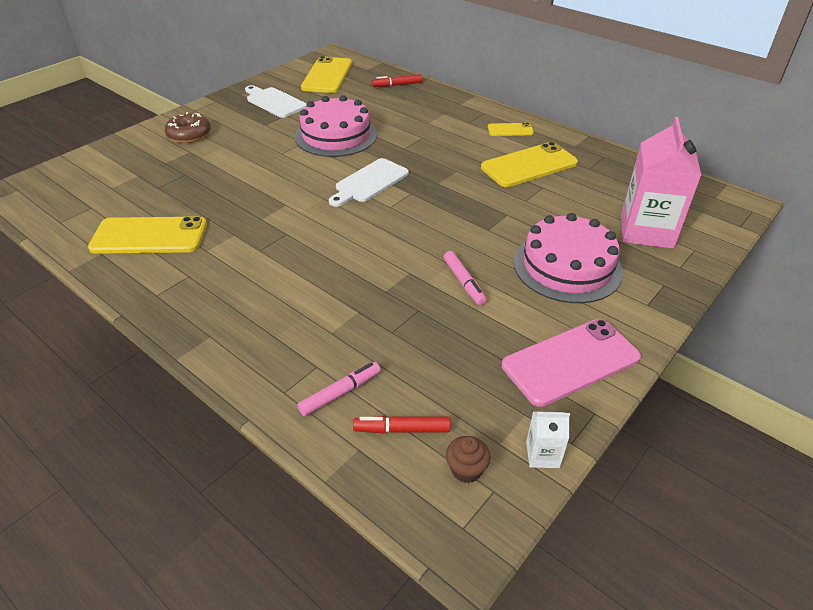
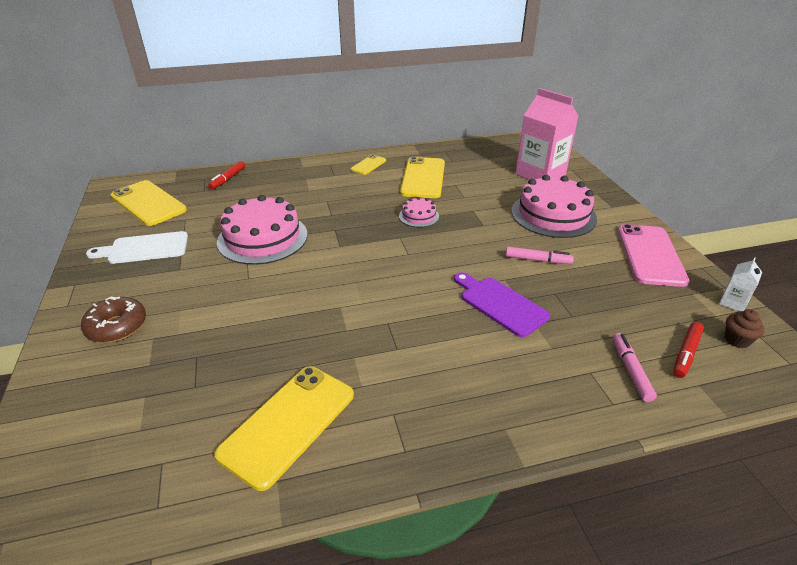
camera: 55 degrees left, 5 degrees down
(367, 282) = (500, 304): none -> purple cutting board
(369, 182) = (360, 250): white cutting board -> none
(456, 189) = (419, 216): none -> pink cake

